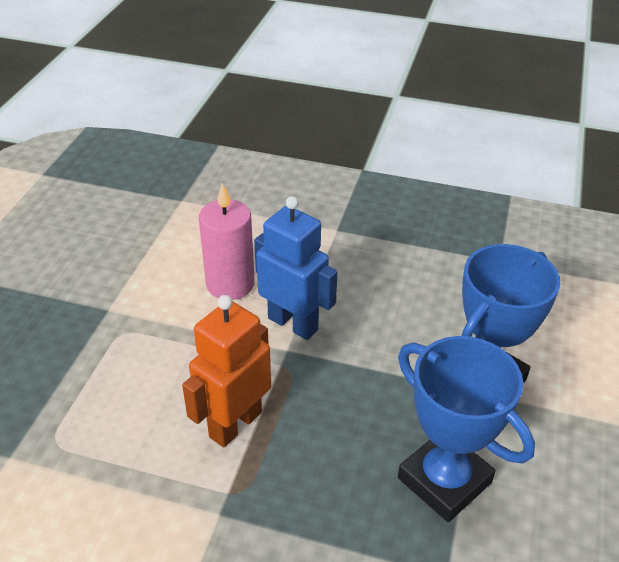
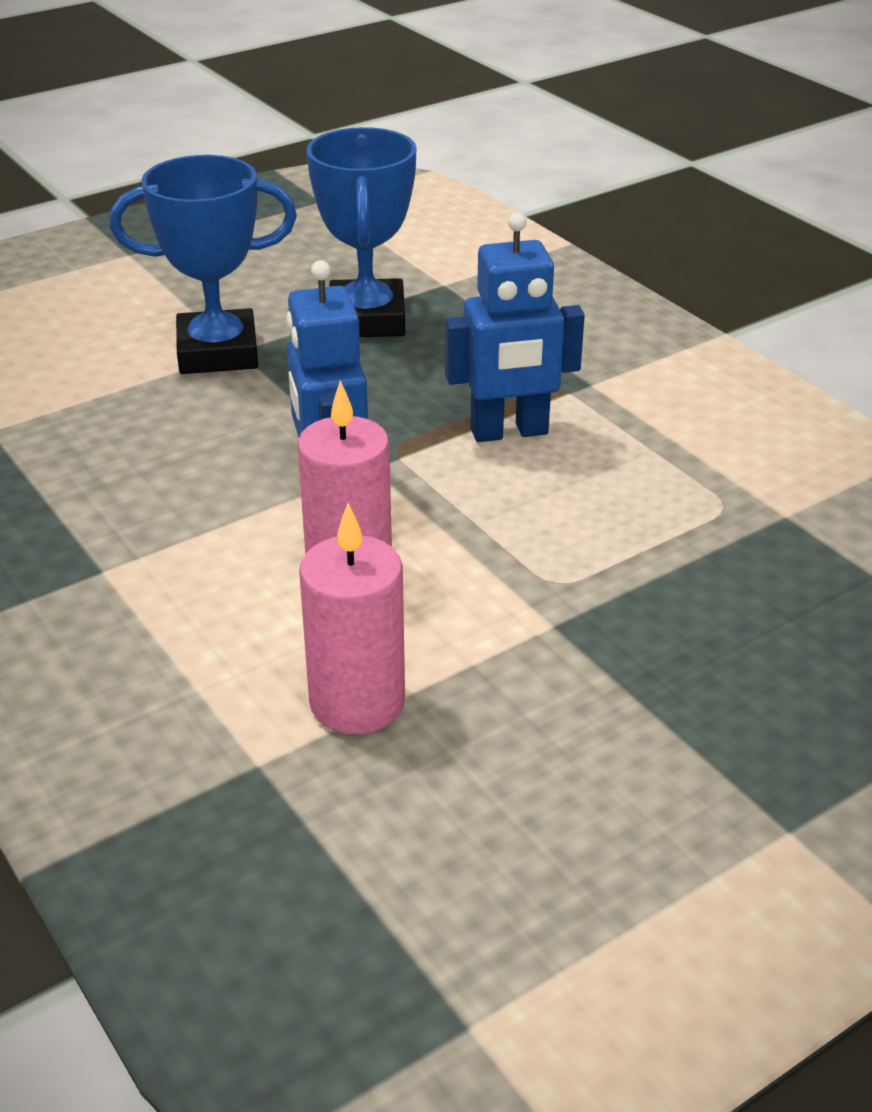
camera: 140 degrees left, 5 degrees down
(166, 235) = (357, 702): none -> pink candle
(235, 424) = (509, 432): orange robot -> blue robot

